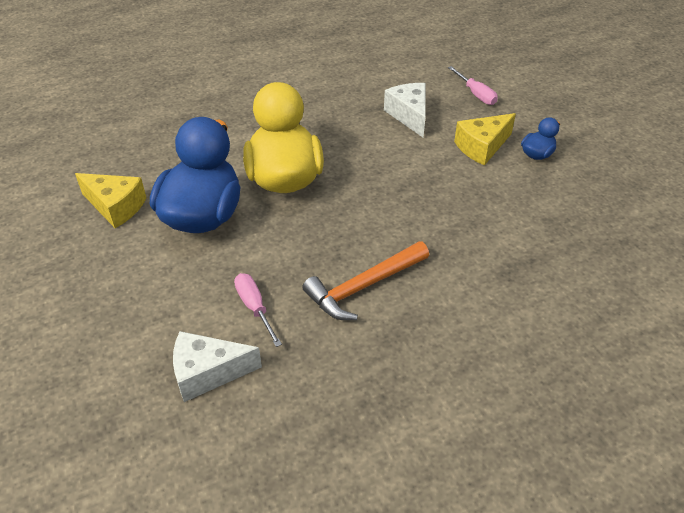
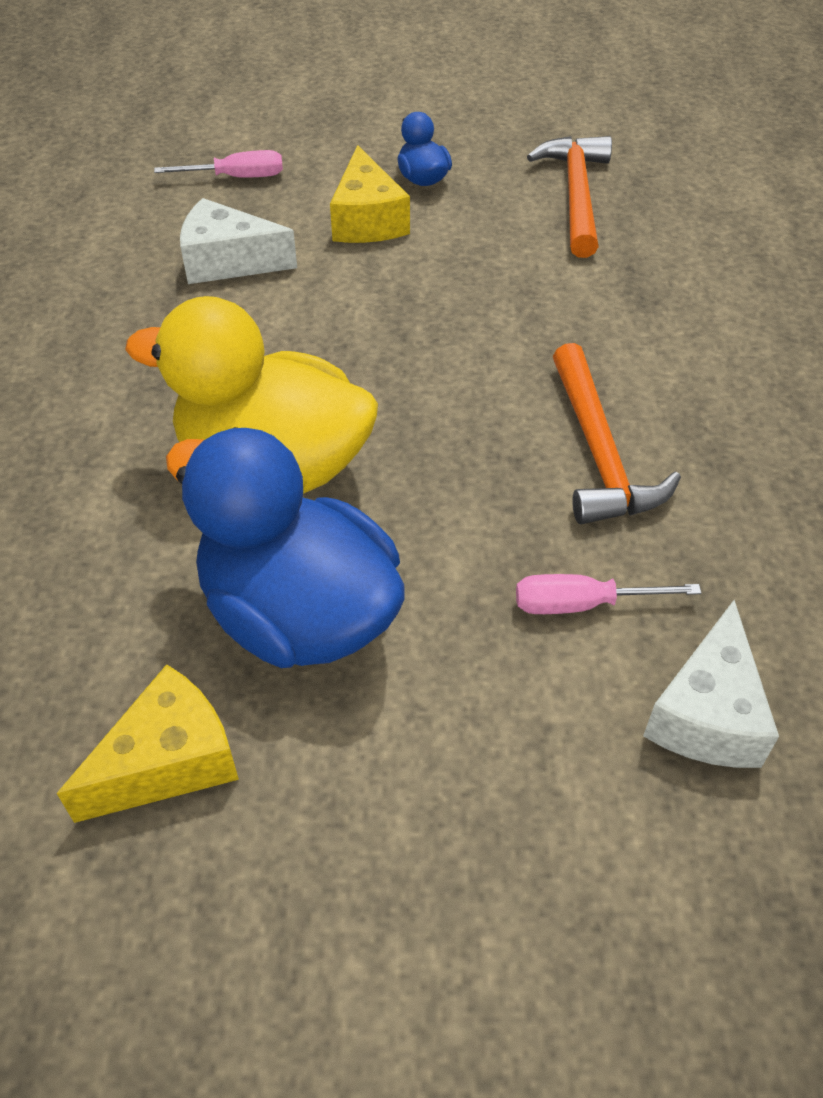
camera: 65 degrees left, 5 degrees up
(581, 218) = (575, 195): none -> orange hammer

